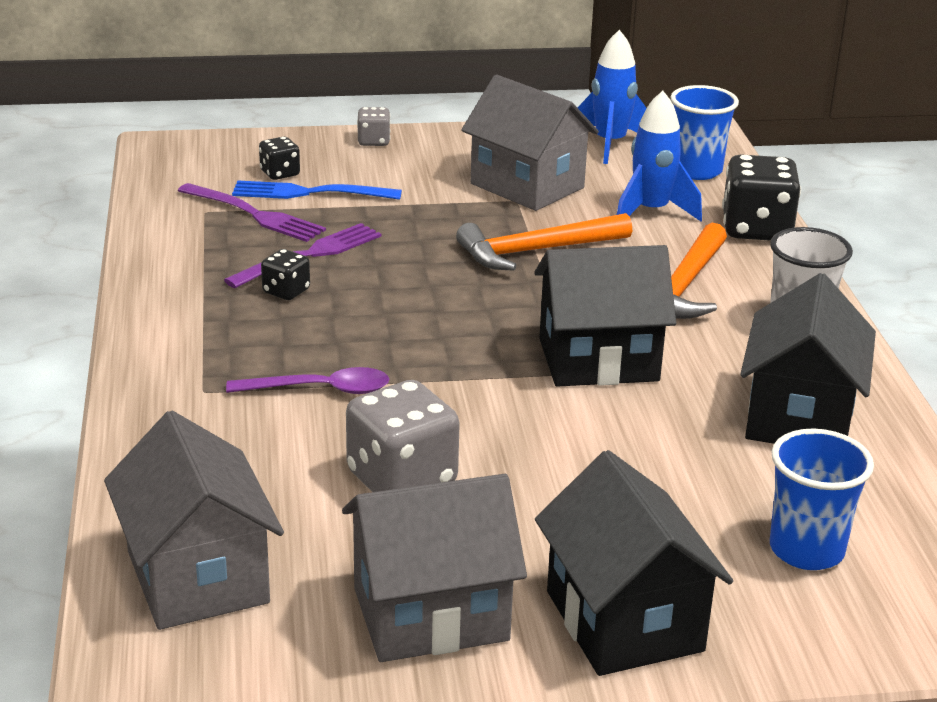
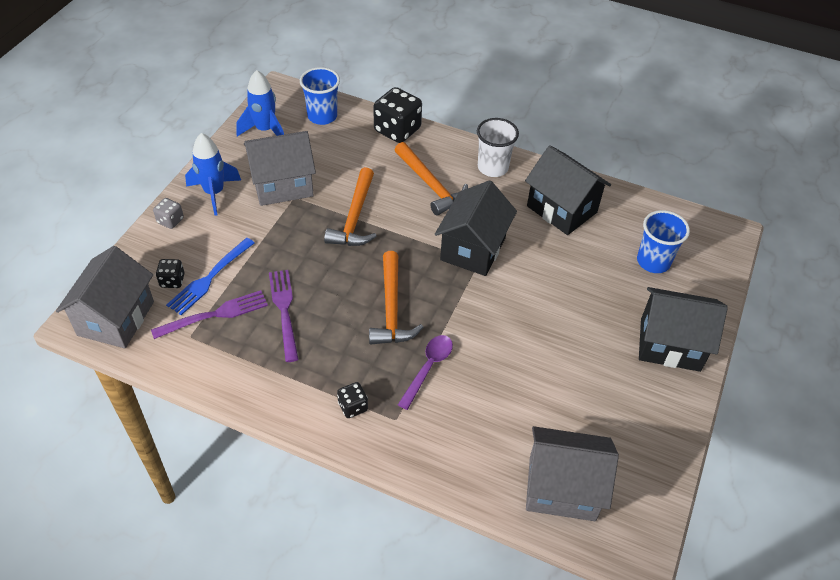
camera: 60 degrees left, 20 degrees up
(286, 291) = (317, 339): black dice -> black dice (353, 407)
(399, 328) = (391, 309): none -> orange hammer
(401, 479) = (527, 371): grey dice -> none
(430, 614) = (634, 409): grey house -> grey house (116, 318)
(651, 212) = (350, 155): blue rocket -> blue rocket (214, 193)

